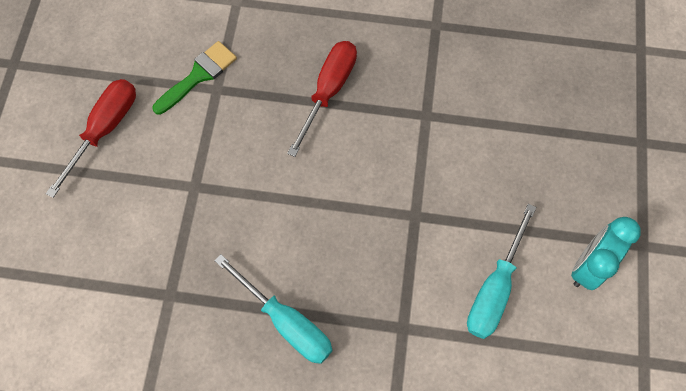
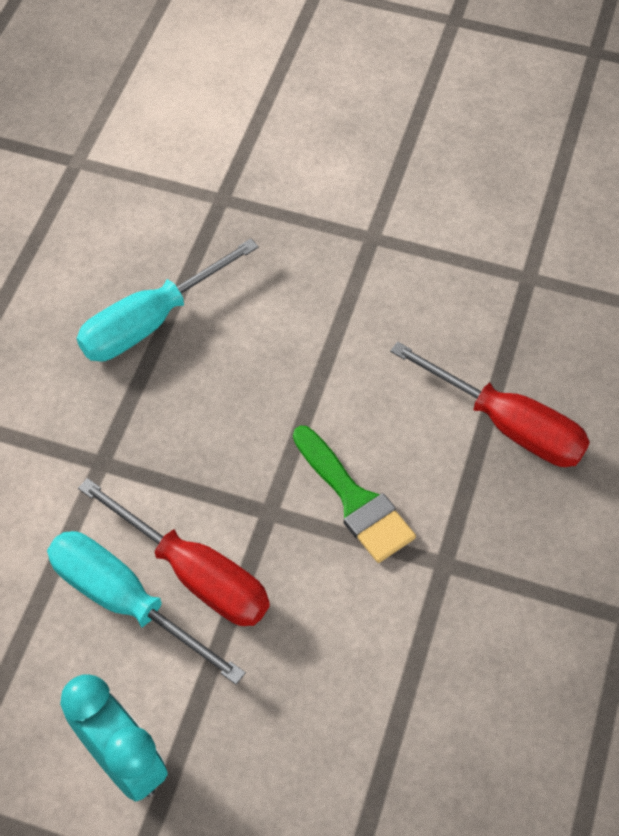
camera: 100 degrees right, 10 degrees down
(105, 129) = (478, 144): red screwdriver -> red screwdriver (195, 574)
(198, 75) = (555, 257): green brush -> green brush (355, 500)

